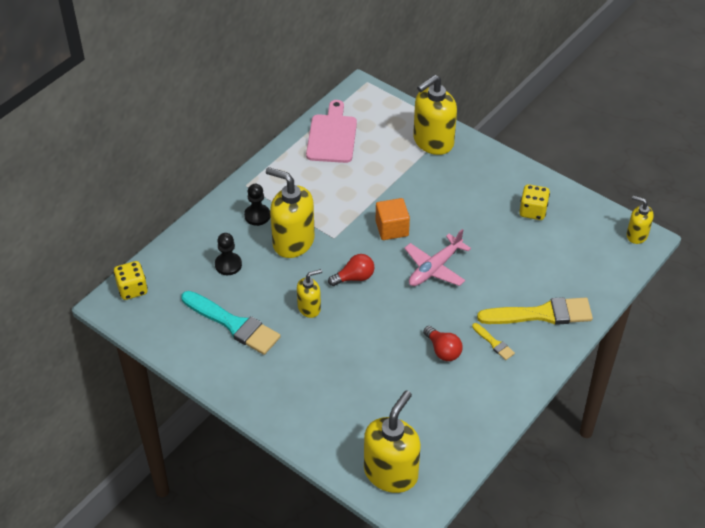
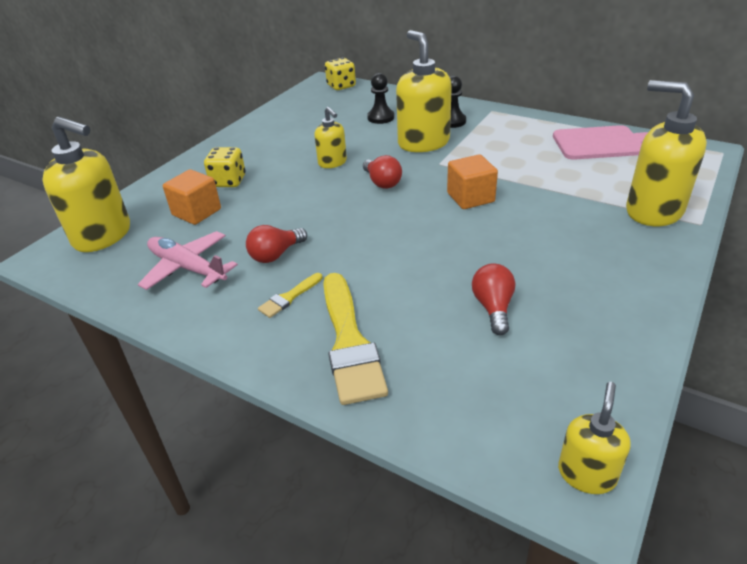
camera: 85 degrees right, 10 degrees down
(233, 324) = (306, 130): turquoise brush -> none
(293, 242) = (423, 143): yellow soap dispenser -> yellow soap dispenser turned 45 degrees counterclockwise
(369, 406) = (196, 212): none -> orange cube
(435, 268) = (414, 235): pink plane -> pink plane (188, 268)
(519, 242) = (493, 308): none -> red light bulb
(532, 211) = (571, 318): yellow dice -> yellow dice (228, 181)

